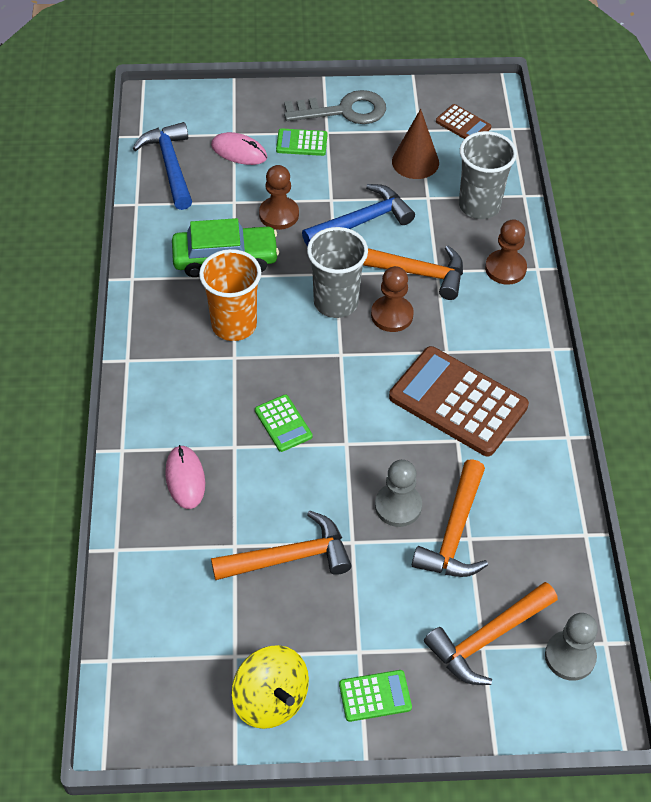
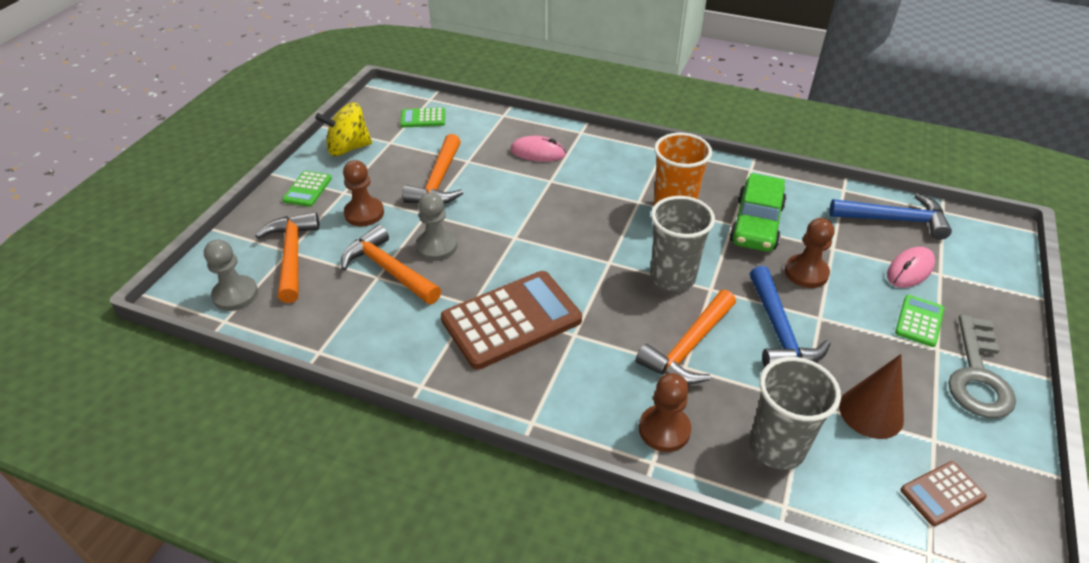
camera: 115 degrees right, 10 degrees down
(283, 423) = (556, 209): green calculator -> green calculator (423, 118)
(392, 315) = (639, 310): brown pawn -> brown pawn (364, 213)

